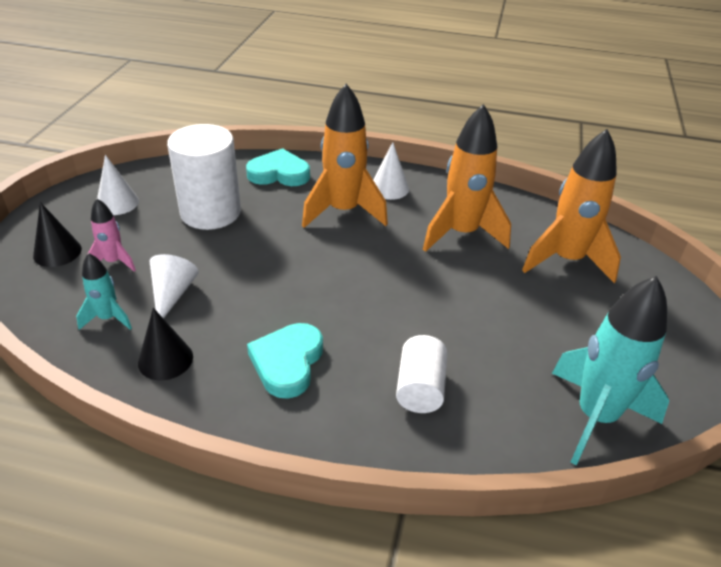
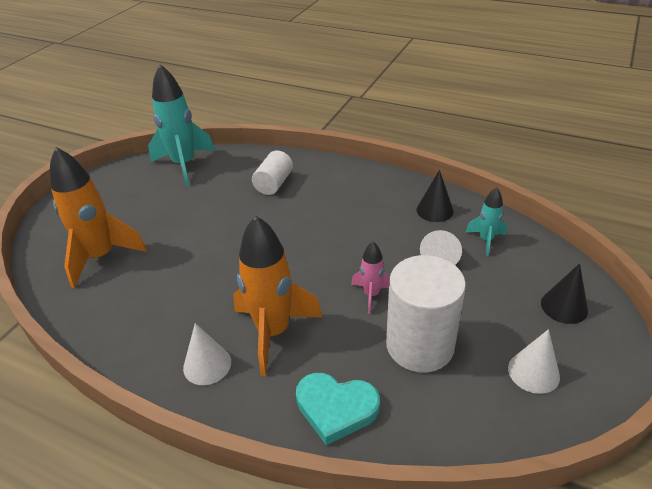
camera: 165 degrees left, 0 degrees up
(114, 262) = (502, 290): pink rocket -> pink rocket (371, 295)
(287, 363) = (353, 202): turquoise heart -> none
(461, 234) = (169, 292): orange rocket -> none

